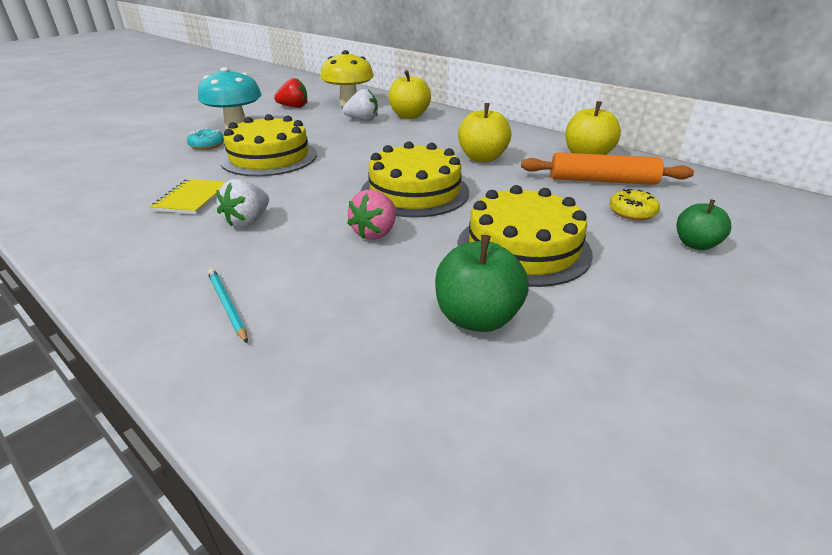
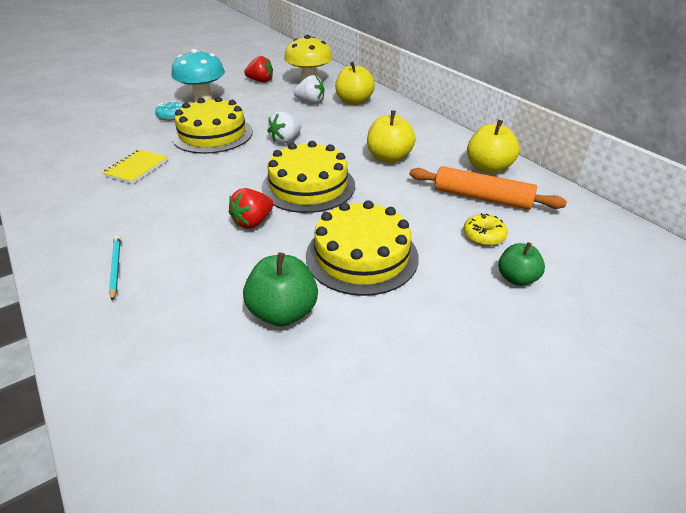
camera: 15 degrees right, 5 degrees up
(248, 221) = (165, 196): white strawberry -> white strawberry (285, 140)
(375, 233) = (253, 222): pink strawberry -> red strawberry

